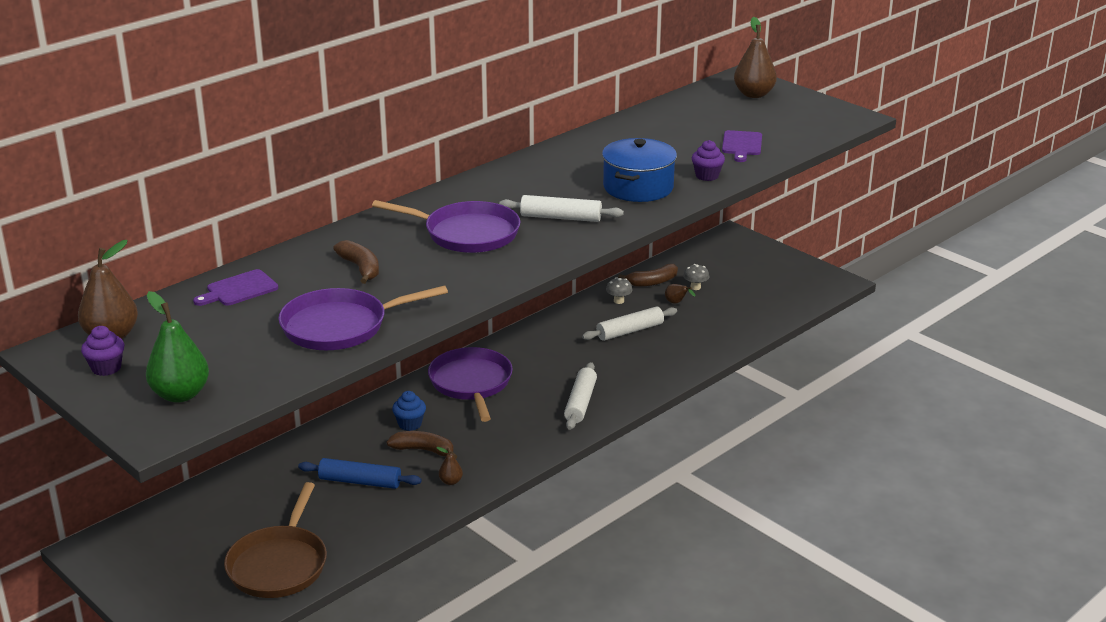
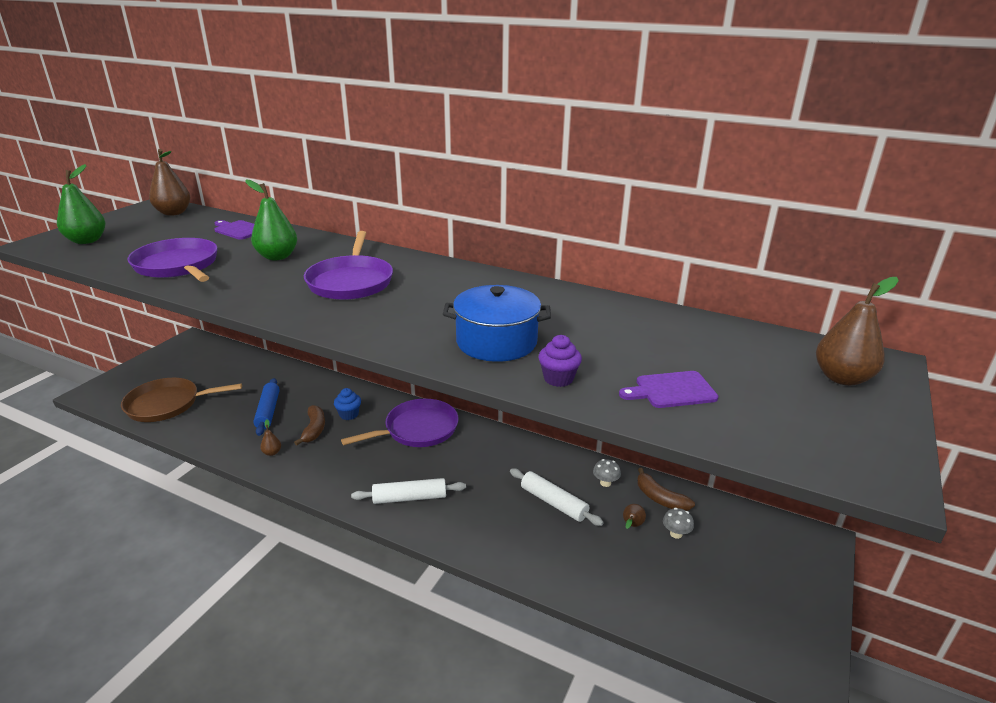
camera: 70 degrees right, 0 degrees up
(106, 368) = (130, 219): purple cupcake -> none
(361, 268) = (277, 257): brown banana -> green pear
(561, 217) = (402, 314): white rolling pin -> none

